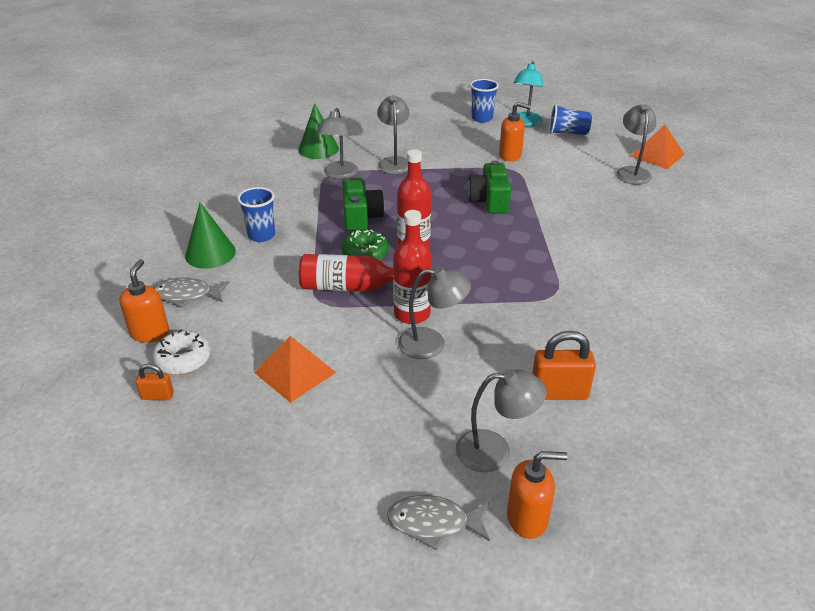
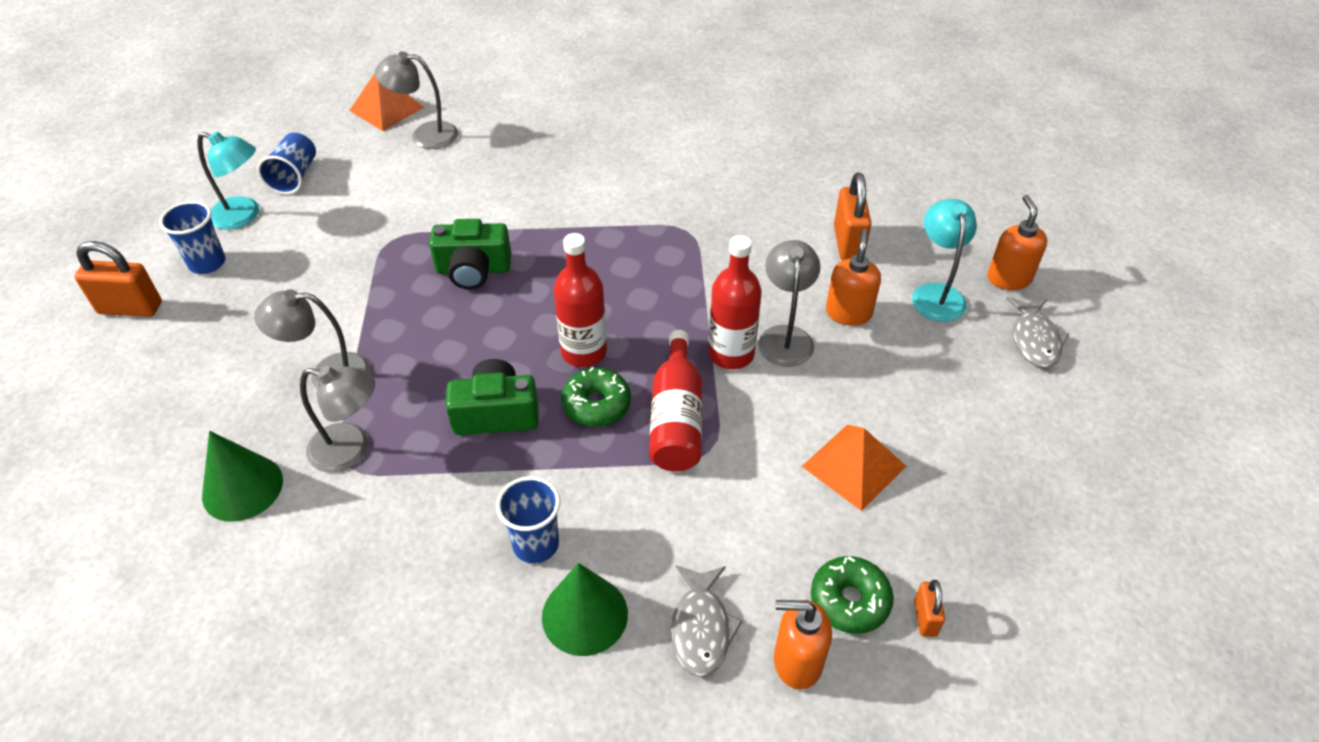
camera: 90 degrees left, 10 degrees up
(183, 360) = (849, 600): white donut -> green donut
(444, 105) = (130, 308): none -> orange padlock
(495, 451) = (936, 294): grey lamp -> turquoise lamp
(510, 155) = (346, 240): orange soap dispenser -> orange soap dispenser (848, 313)

